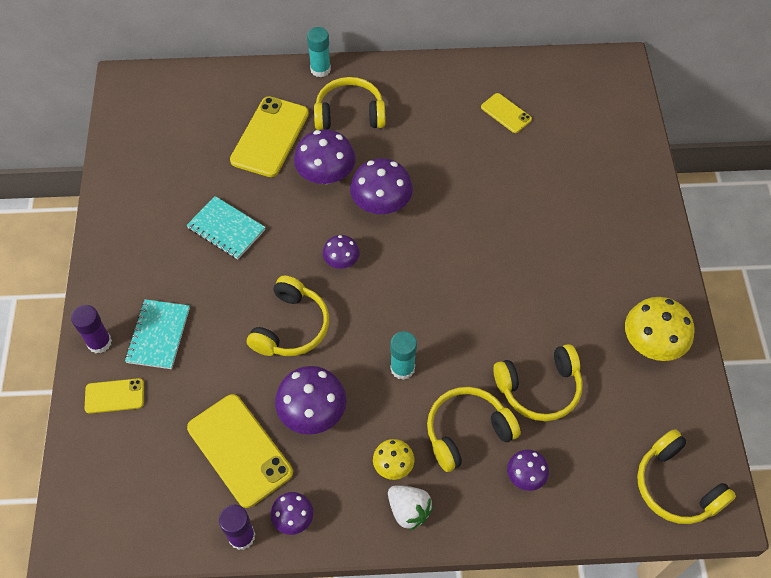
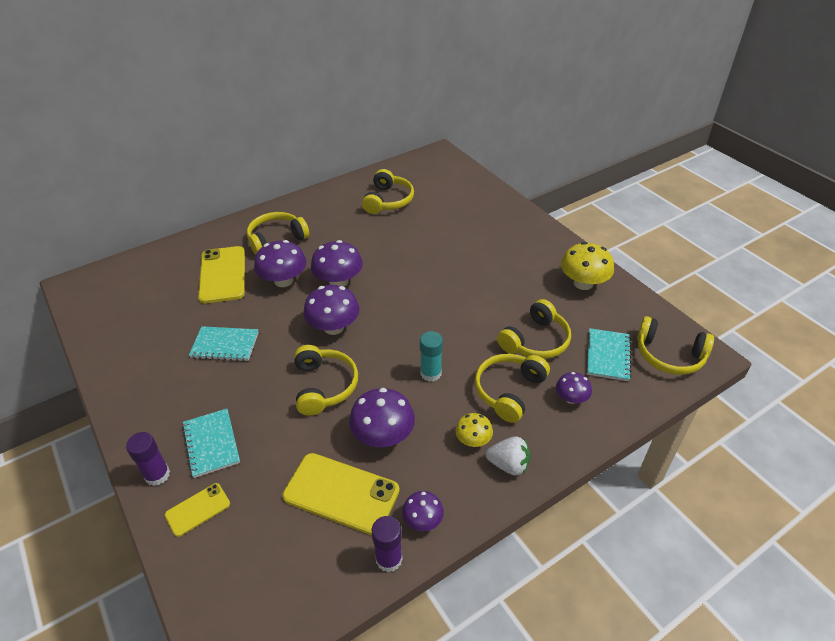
camera: 30 degrees left, 15 degrees down
(320, 69) = (236, 223): turquoise glue stick -> none
(341, 261) = (334, 327): purple mushroom -> purple mushroom, size x1.74
(506, 113) = (388, 200): yellow phone -> yellow headphones
(605, 449) = (608, 356): none -> turquoise notebook

